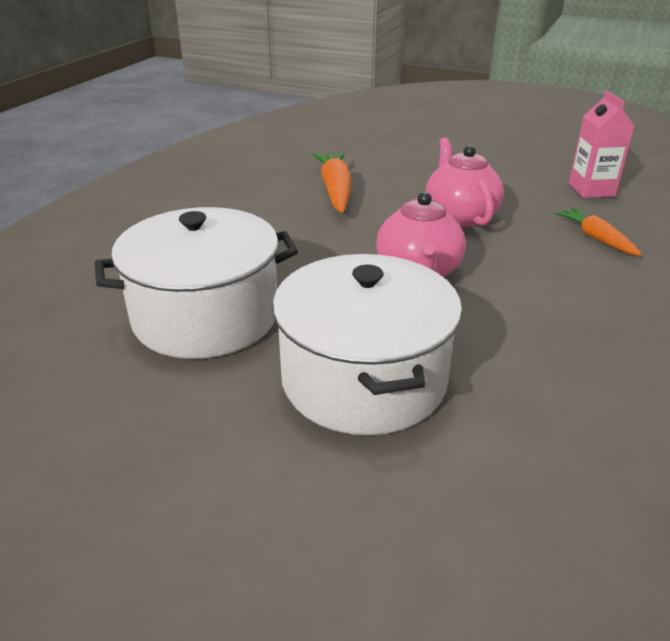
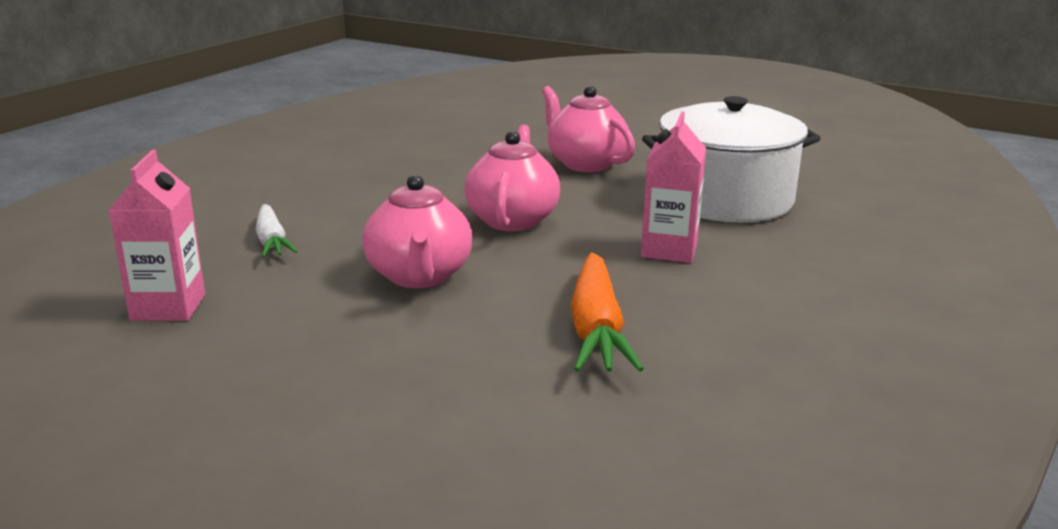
camera: 175 degrees left, 10 degrees down
(281, 247) = (669, 250): none -> pink carton
(364, 379) = (585, 164): white pot -> pink teapot
(596, 238) = (271, 241): orange carrot -> white carrot

